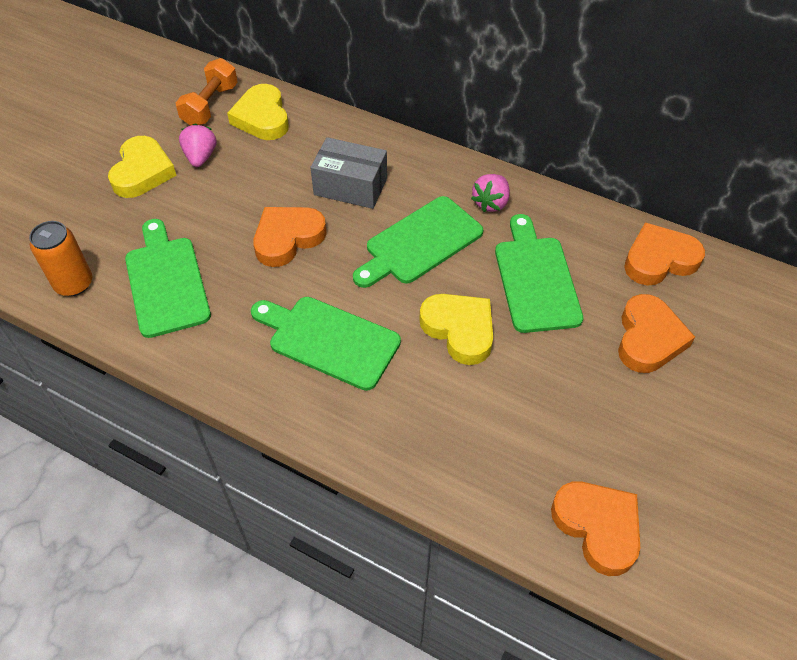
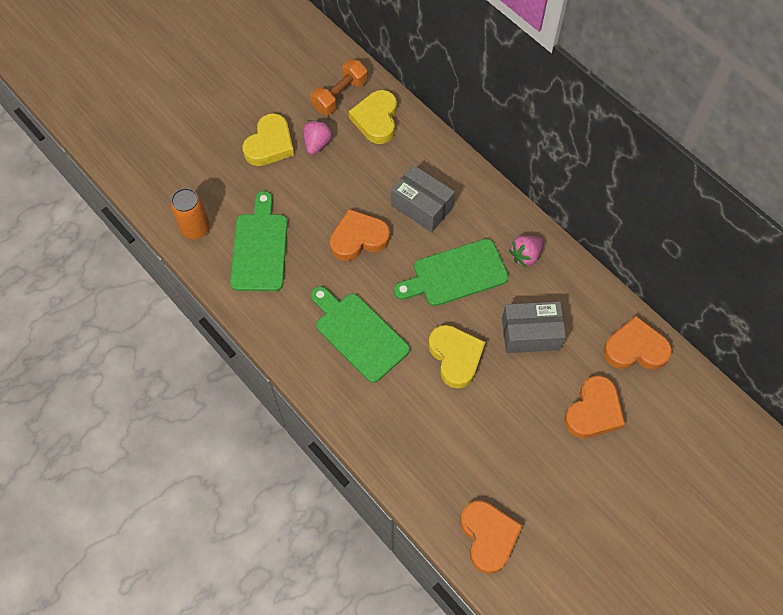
camera: 20 degrees right, 10 degrees up
(535, 279) = (530, 334): green cutting board -> grey box

